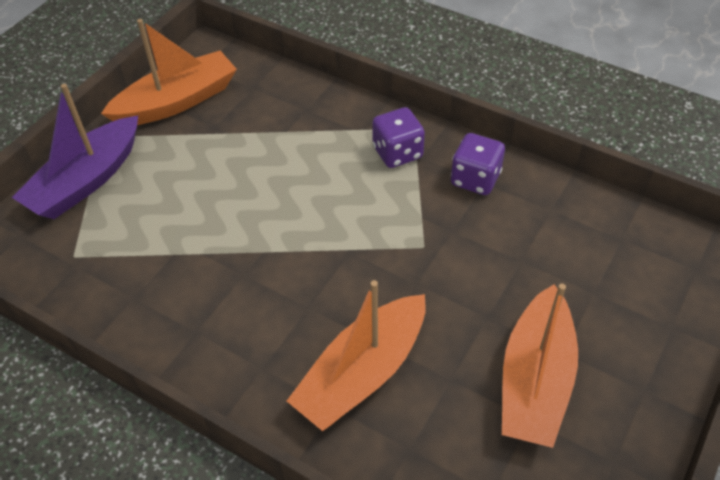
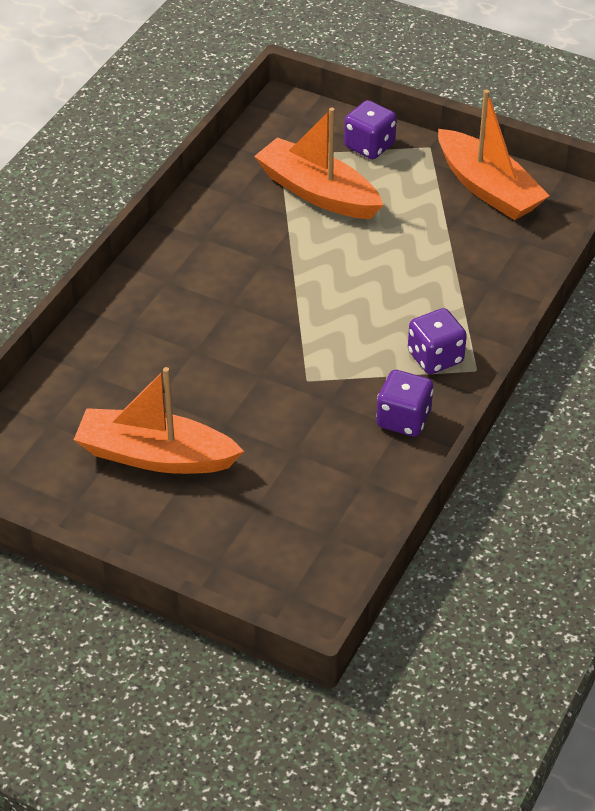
camera: 85 degrees right, 5 degrees down
(86, 181) = (369, 146): purple boat -> purple dice
(362, 373) = (162, 342): orange boat -> orange boat (317, 192)

